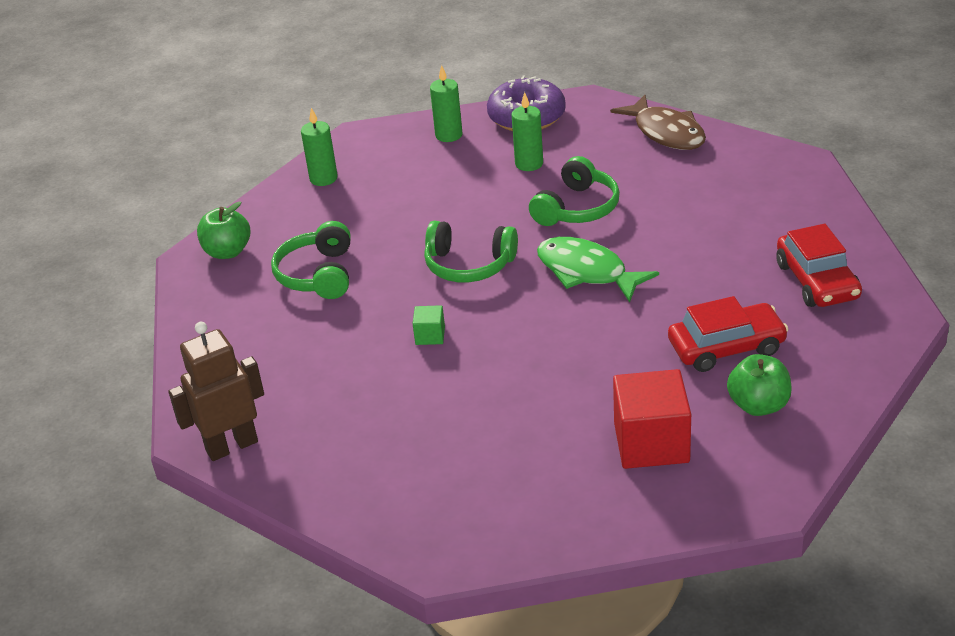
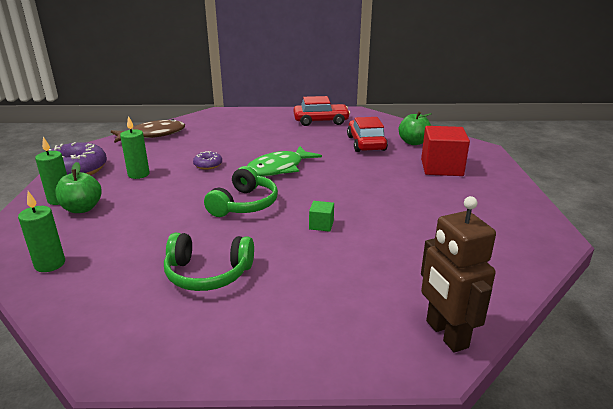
camera: 85 degrees left, 10 degrees down
(227, 252) = (121, 334): green apple -> green apple (82, 208)
(577, 208) = (208, 165): green headphones -> purple donut

